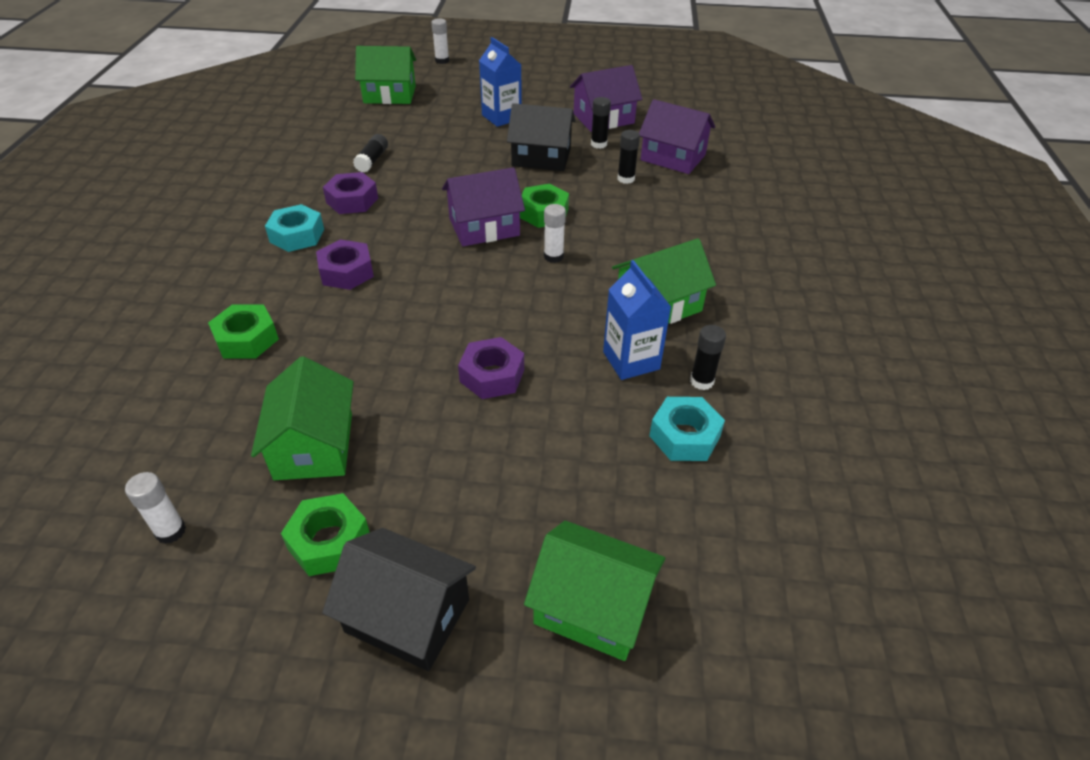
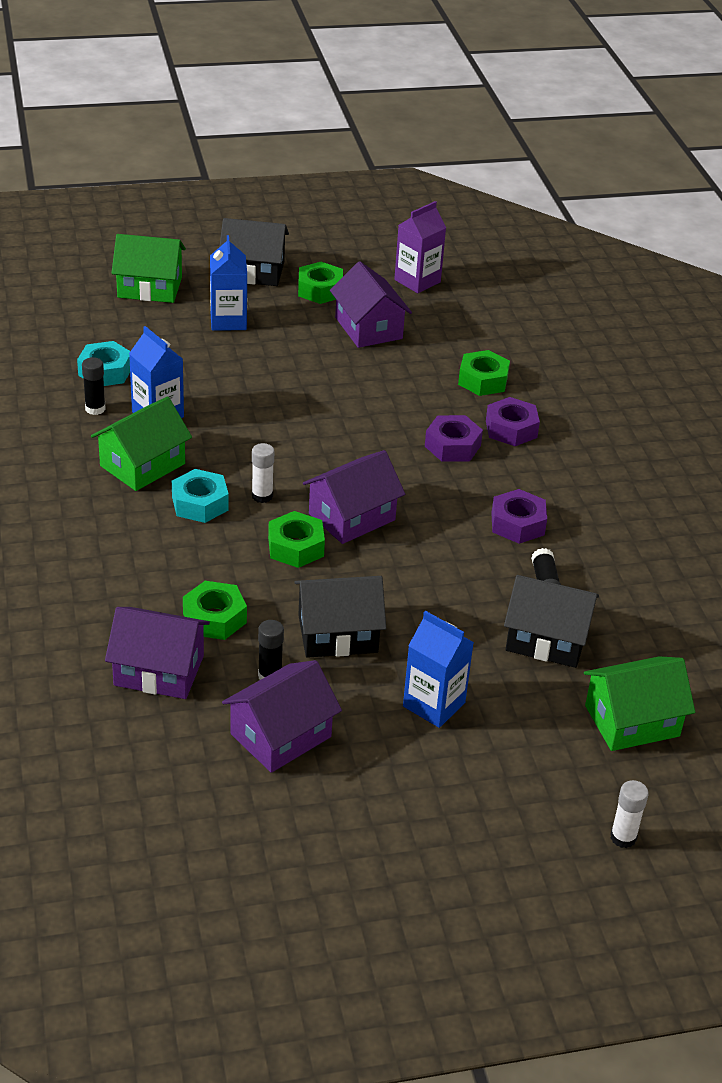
camera: 160 degrees right, 5 degrees down
(170, 531) = (417, 281): white glue stick -> purple carton
(297, 235) = (534, 473): turquoise nut -> turquoise nut (200, 503)
(314, 446) = (368, 328): green house -> purple house
(402, 134) = (546, 639): none -> black house
(492, 375) = (268, 386): purple nut -> purple nut (511, 429)
(496, 499) = (228, 321): none -> blue carton
(626, 179) = (214, 618): black glue stick -> green nut

